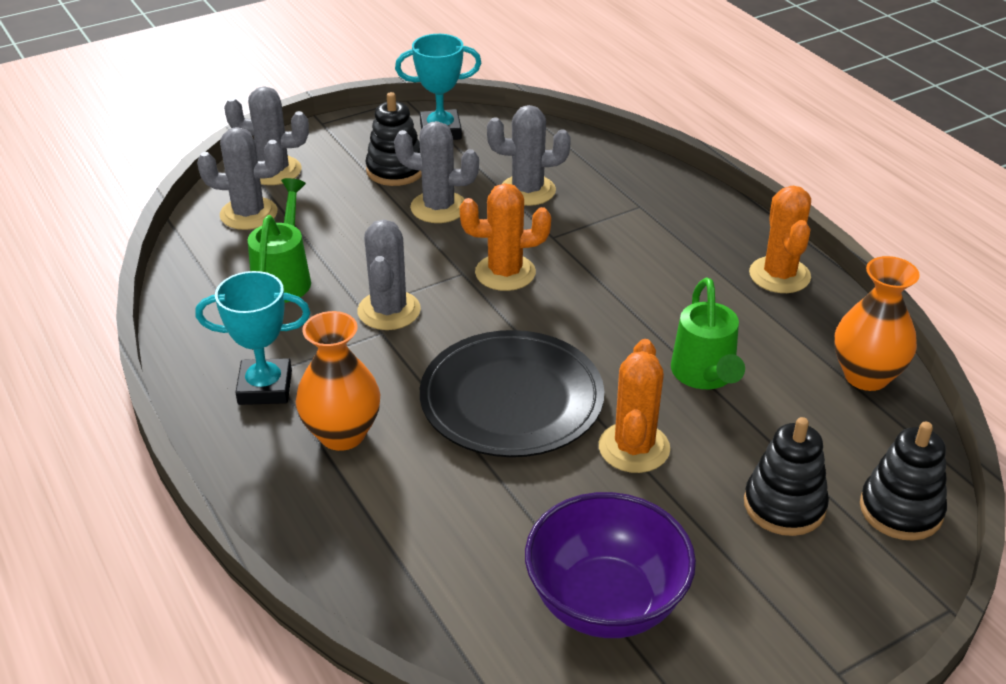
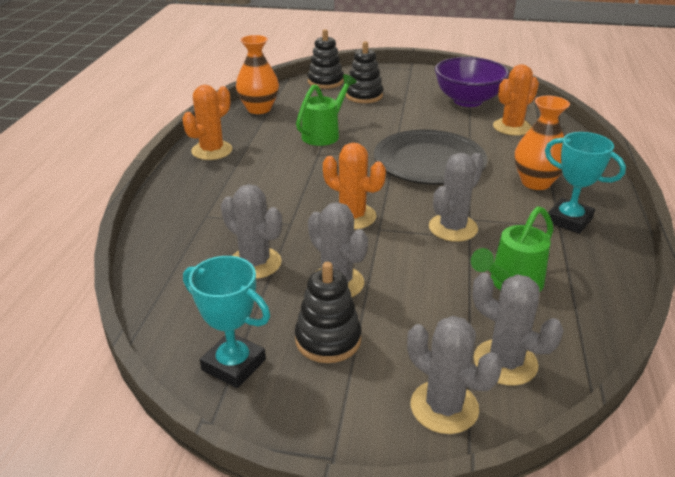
camera: 140 degrees left, 5 degrees down
(634, 448) = (396, 127): orange cactus -> orange cactus (512, 127)

